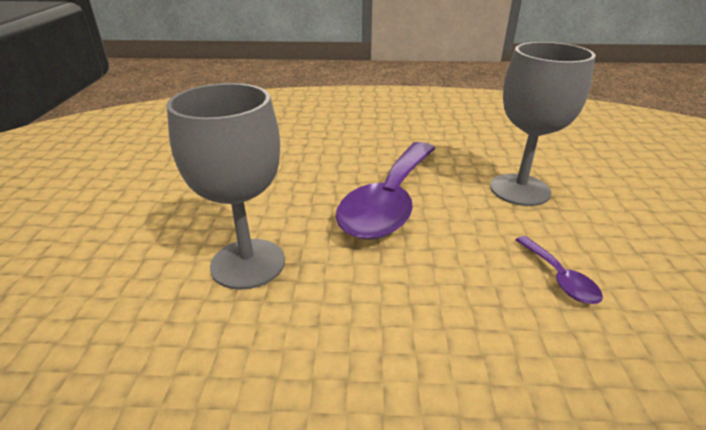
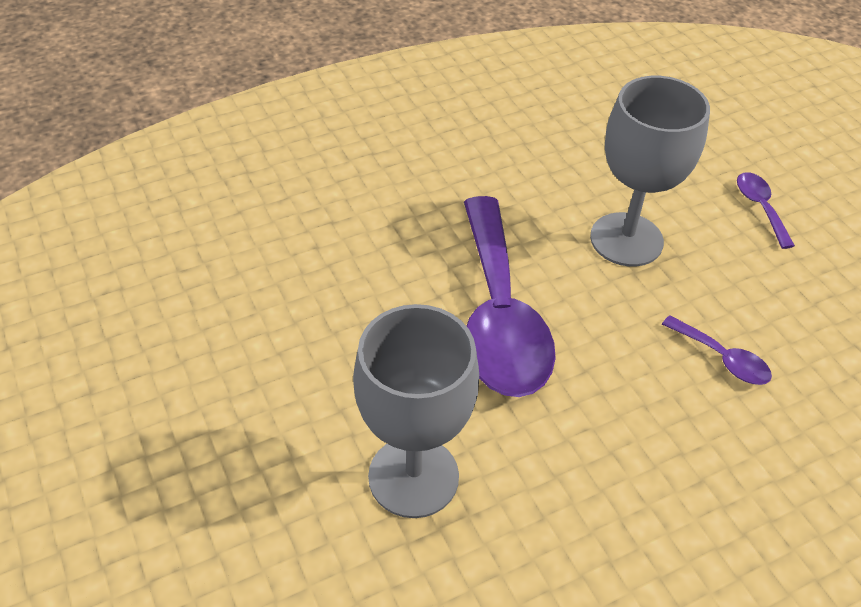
camera: 30 degrees left, 15 degrees up
(653, 200) = (760, 207): none -> purple spoon

